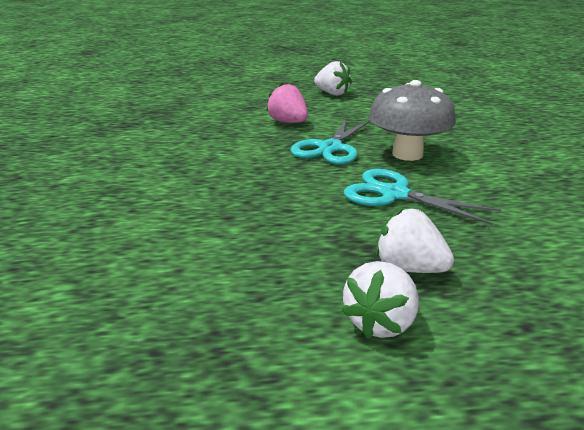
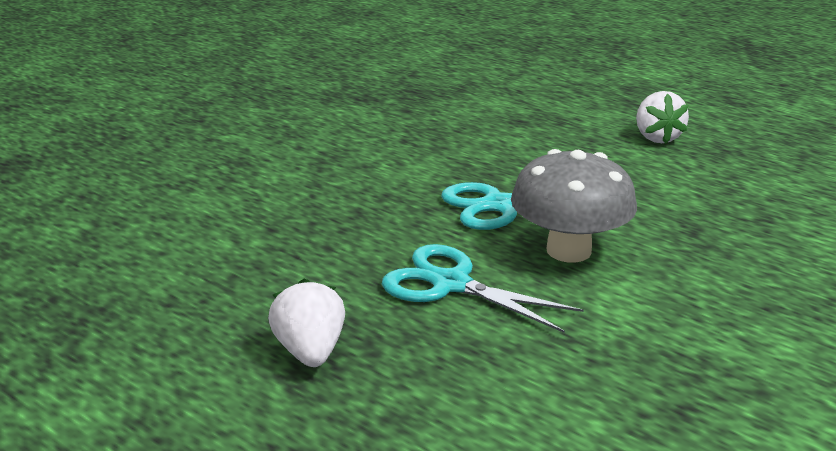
camera: 45 degrees right, 0 degrees up
(288, 122) = (521, 155): pink strawberry -> none
(380, 323) = (200, 373): white strawberry -> none
(394, 194) = (451, 284): turquoise scissors -> turquoise scissors turned 45 degrees counterclockwise

